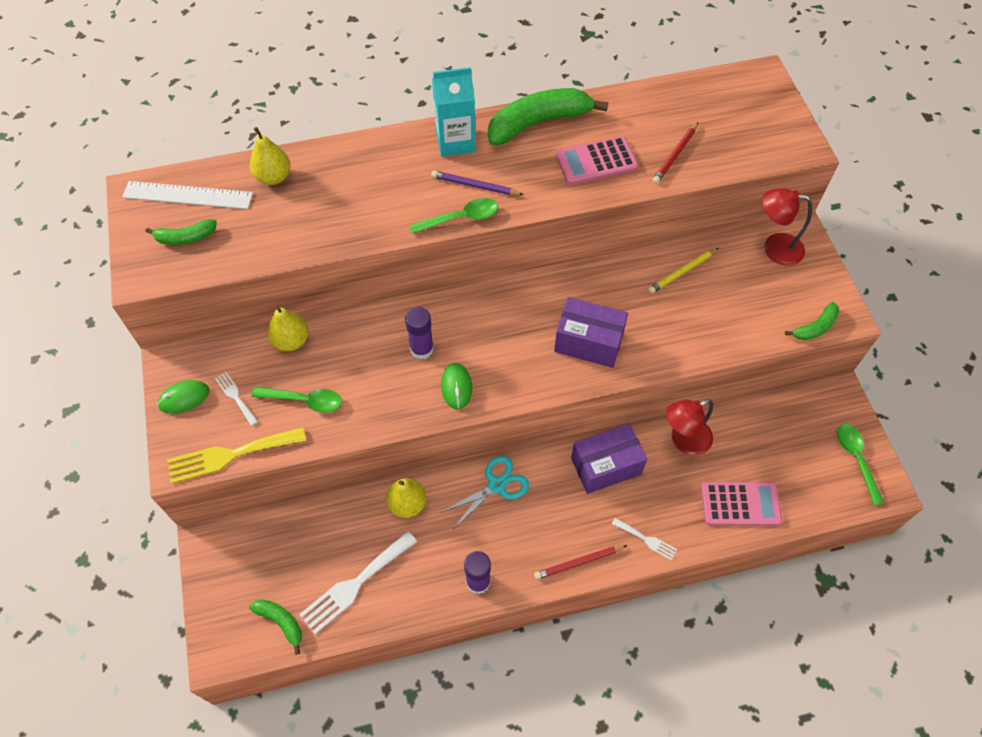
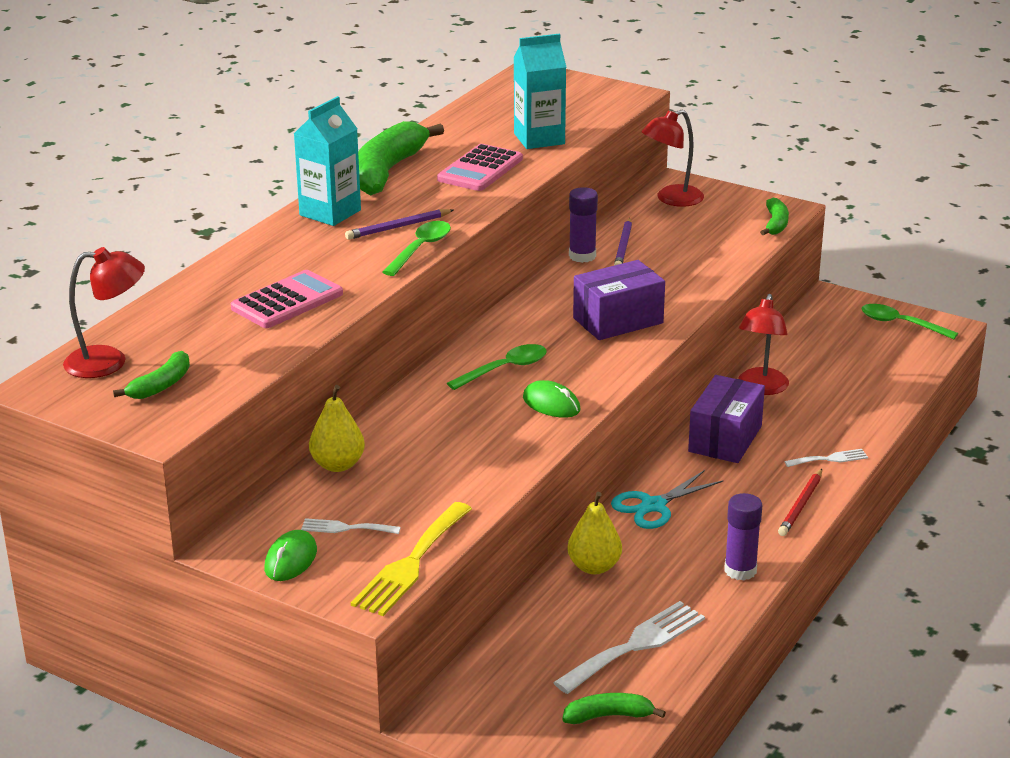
camera: 45 degrees left, 30 degrees down
(188, 195) = (109, 362): white ruler -> red lamp
(273, 177) = (184, 310): yellow pear -> none
(304, 400) = (422, 491): green spoon -> green spoon (504, 369)
(355, 584) = (635, 645): white fork -> white fork turned 135 degrees counterclockwise
(422, 349) = (478, 401): purple glue stick -> purple glue stick (582, 256)
(496, 485) = (653, 506): turquoise scissors -> turquoise scissors turned 135 degrees counterclockwise
(675, 155) = (539, 139): red pencil -> turquoise carton
(682, 272) = (623, 246): yellow pencil -> purple pencil
(740, 504) = (863, 396): pink calculator -> pink calculator (287, 301)

